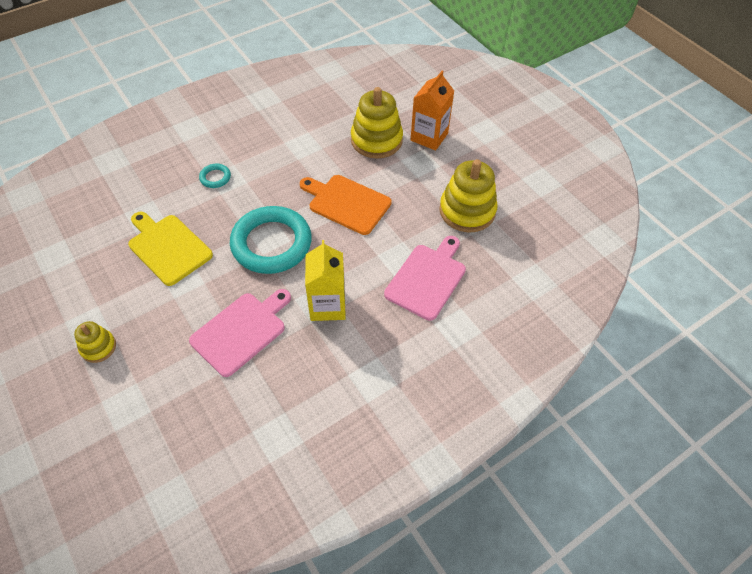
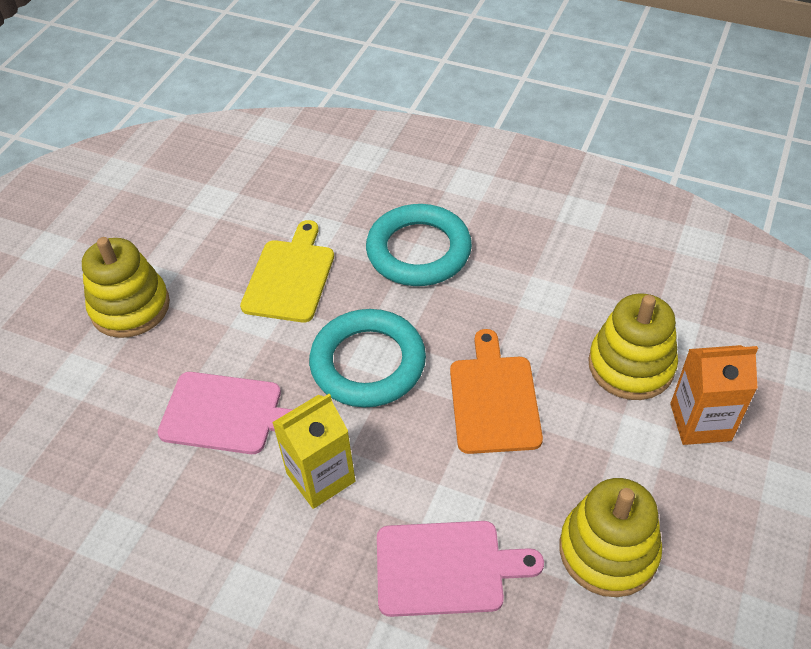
camera: 60 degrees right, 5 degrees down
(98, 347) = (130, 307): yellow stacking toy -> yellow stacking toy, size x1.88
(215, 177) = (418, 251): turquoise ring -> turquoise ring, size x2.41

